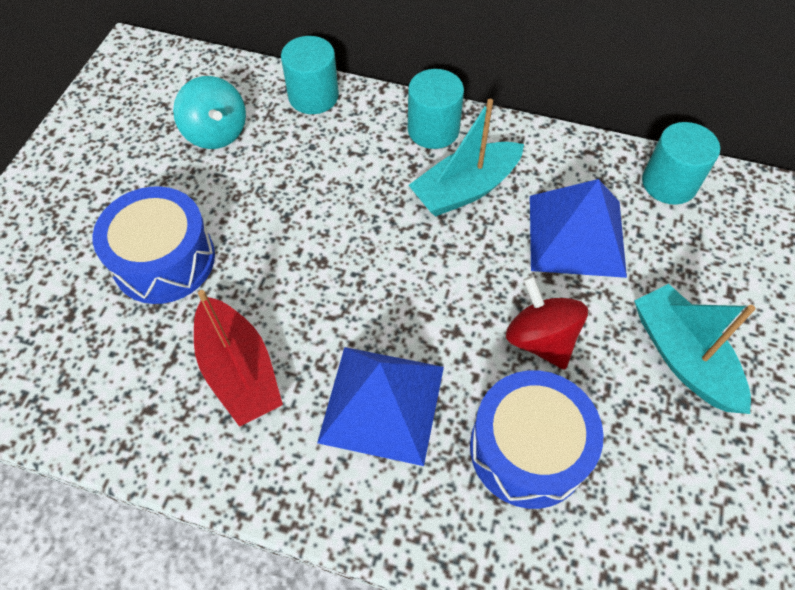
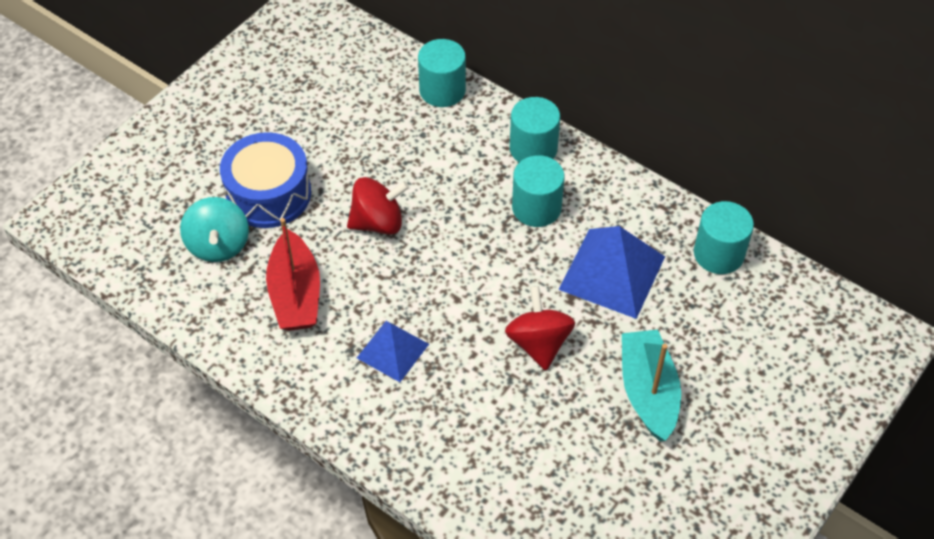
camera: 20 degrees right, 5 degrees down
(216, 133) = (347, 100): turquoise spinning top -> turquoise spinning top (218, 245)
(302, 255) = (378, 222): none -> red spinning top
(382, 404) = (393, 351): blue pyramid -> blue pyramid, size x0.61
(465, 189) = (536, 208): turquoise boat -> turquoise cylinder
(528, 449) = (488, 416): blue drum -> none

